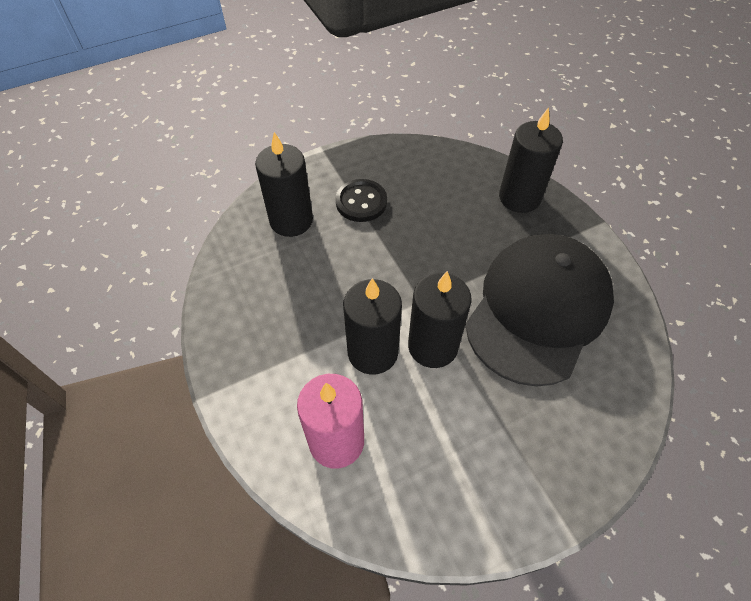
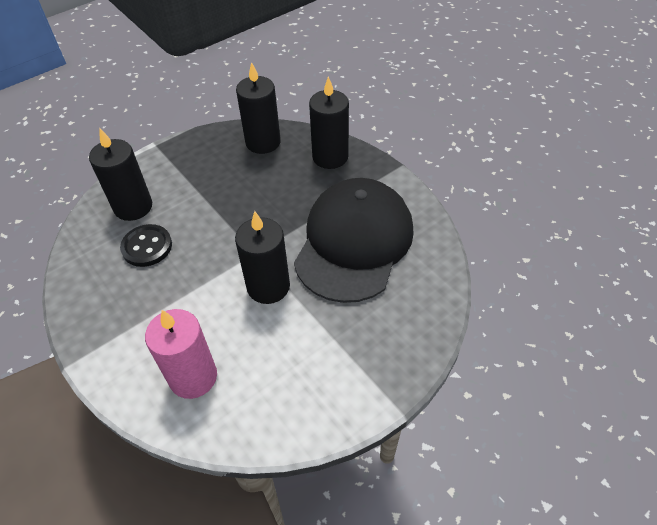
camera: 10 degrees left, 5 degrees down
(361, 202) = (194, 182): black button -> black button (147, 247)
(372, 352) = (217, 301): black candle -> black candle (263, 142)

